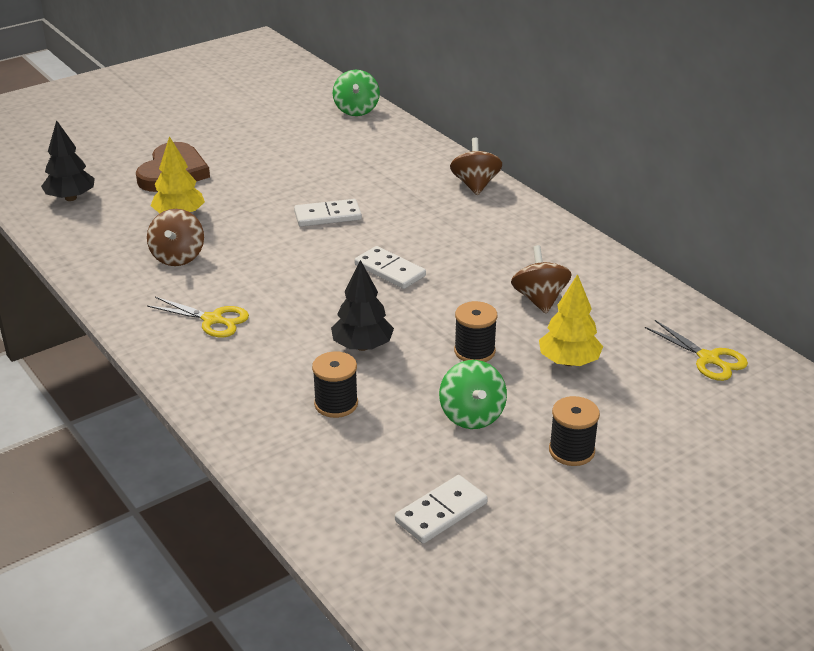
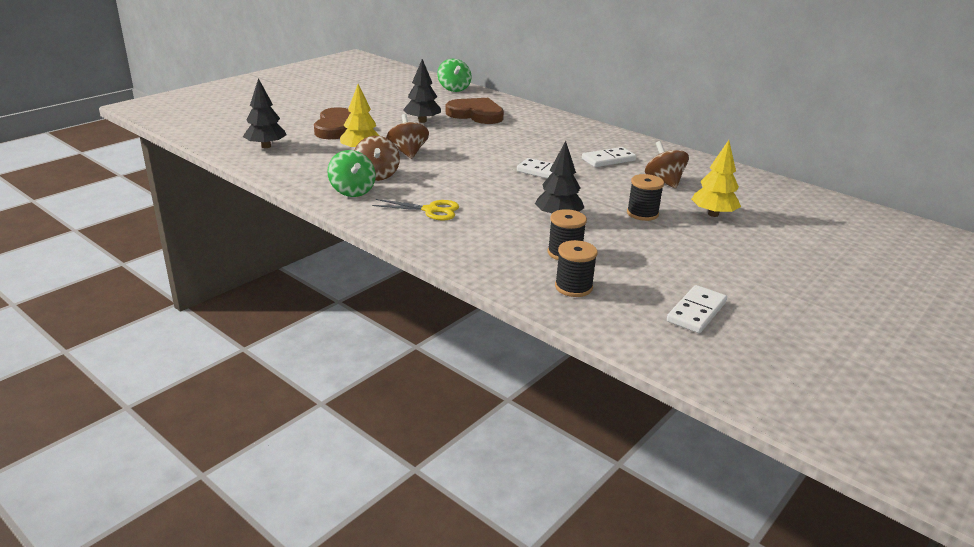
camera: 15 degrees left, 5 degrees down
(283, 167) = (422, 121): none -> black tree
(327, 216) = (476, 145): white domino -> white domino (608, 159)
(359, 159) = (476, 114): none -> brown heart
(472, 415) = (671, 251): green spinning top -> green spinning top (352, 191)
(475, 185) = (569, 123): brown spinning top -> brown spinning top (408, 153)
(571, 451) = (758, 265): black spool -> black spool (573, 287)
(708, 359) = (804, 205): yellow scissors -> none

